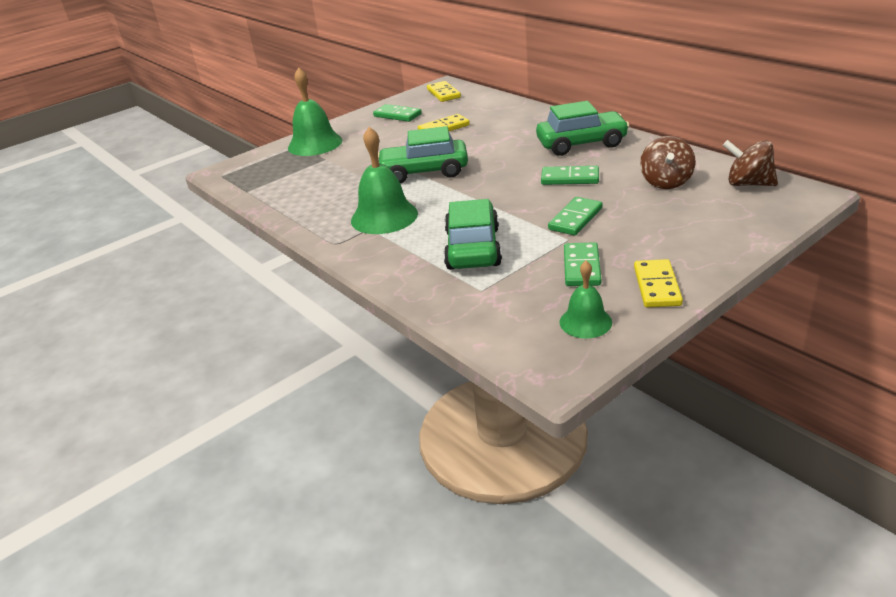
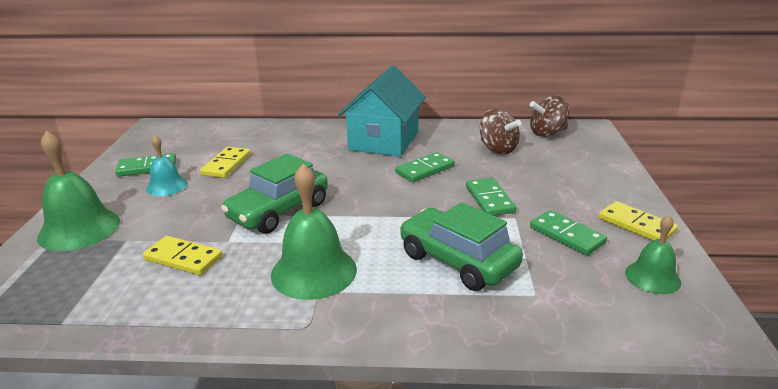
camera: 50 degrees left, 5 degrees down
(390, 132) = (166, 186): none -> turquoise bell
(443, 93) = (169, 134): yellow domino -> yellow domino (183, 258)
(581, 144) = (384, 141): green car -> turquoise house

